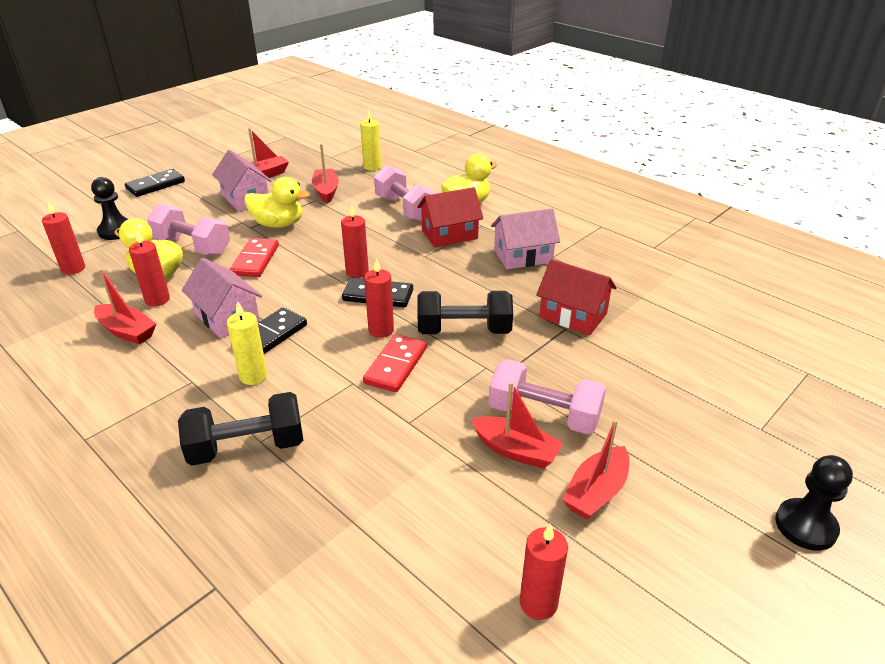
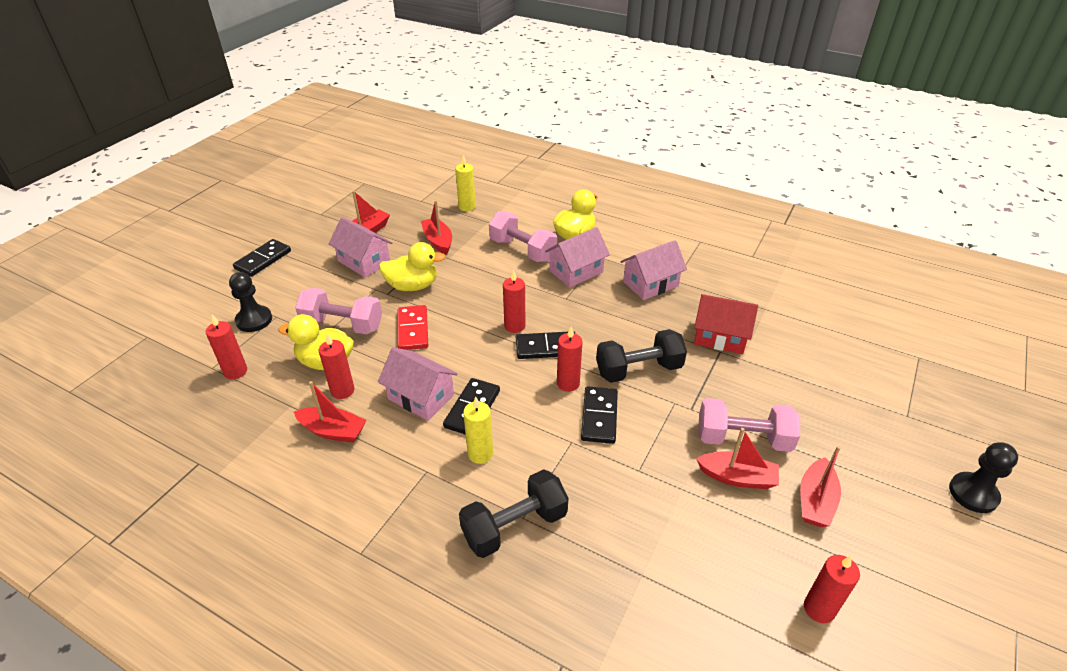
camera: 15 degrees left, 5 degrees up
(395, 365) = (599, 417): red domino -> black domino
(449, 234) = (576, 271): red house -> pink house

